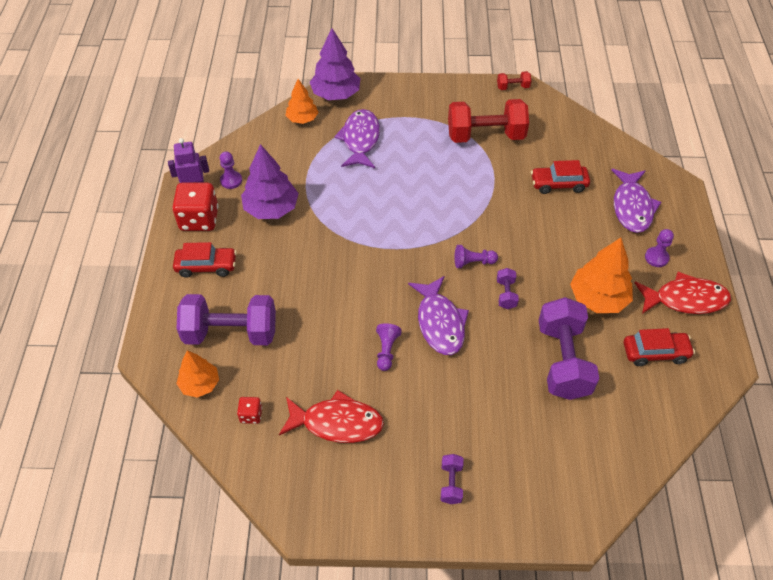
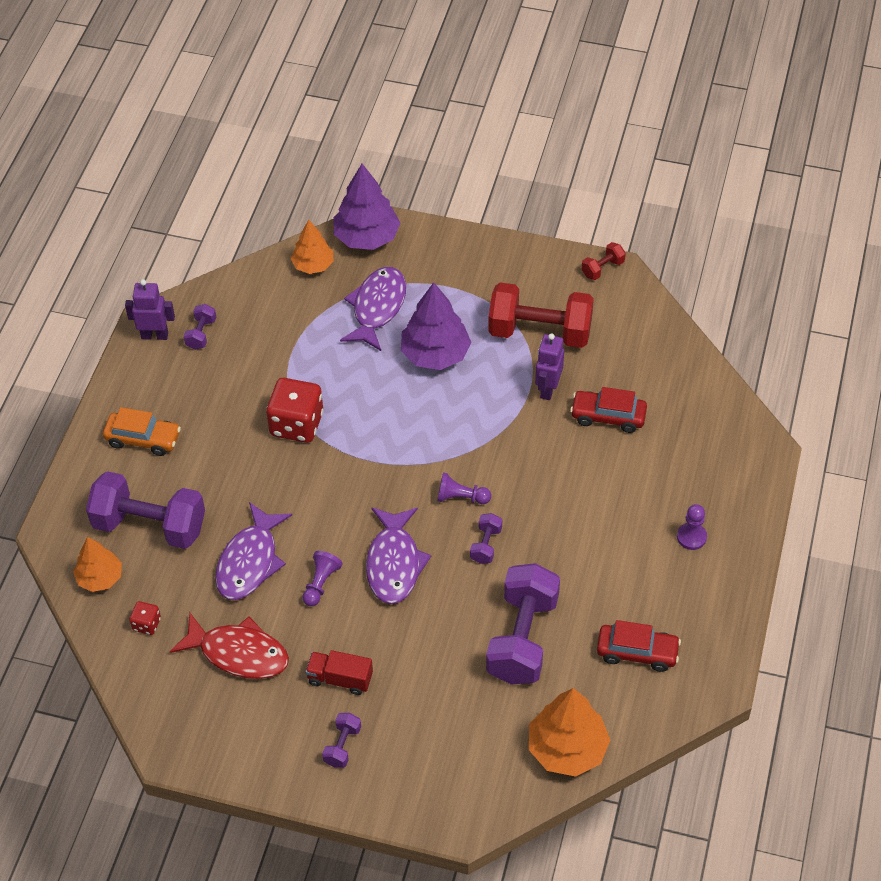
camera: 15 degrees right, 0 degrees up
(199, 219) = (150, 377): red dice -> red dice (296, 424)
(206, 266) = (143, 439): red car -> orange car
(231, 180) = (201, 334): purple pawn -> purple dumbbell
(271, 208) = (239, 380): purple tree -> purple tree (435, 354)
(429, 426) = (340, 679): none -> red truck
(507, 173) = (547, 389): none -> purple robot
(513, 87) = (602, 268): red dumbbell -> red dumbbell turned 45 degrees counterclockwise
(598, 298) = (596, 573): orange tree -> orange tree (567, 748)
(632, 207) = (689, 465): purple fish -> purple fish (250, 561)
(685, 299) = (704, 596): red fish -> none

